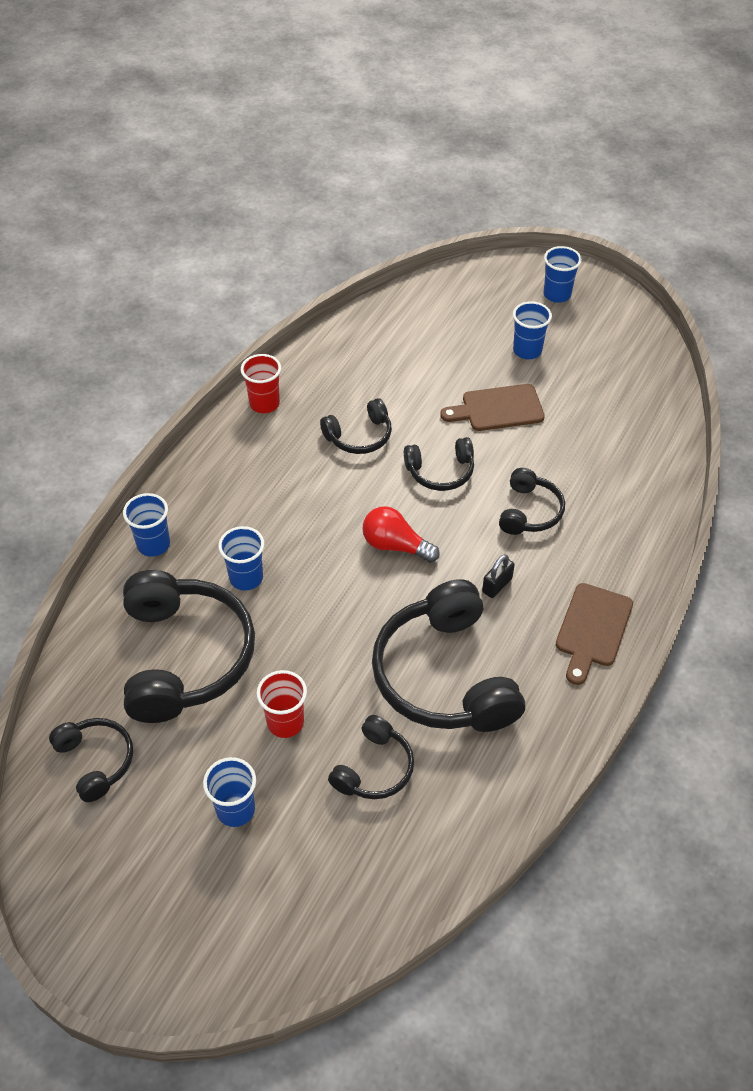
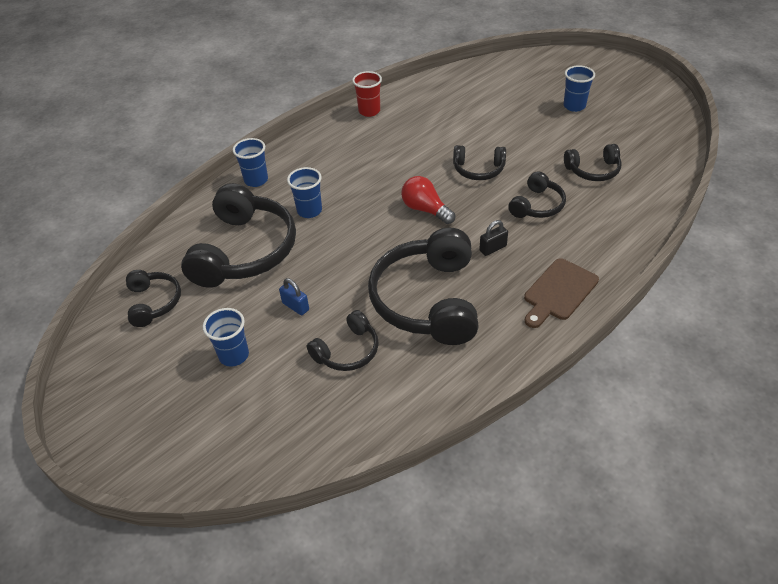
camera: 20 degrees right, 5 degrees down
(285, 722) = (295, 306): red cup -> blue padlock
(359, 436) = (428, 139): black headphones -> black headphones (593, 170)
(498, 408) = (538, 138): brown cutting board -> none
(557, 294) = (610, 76): blue cup -> none

